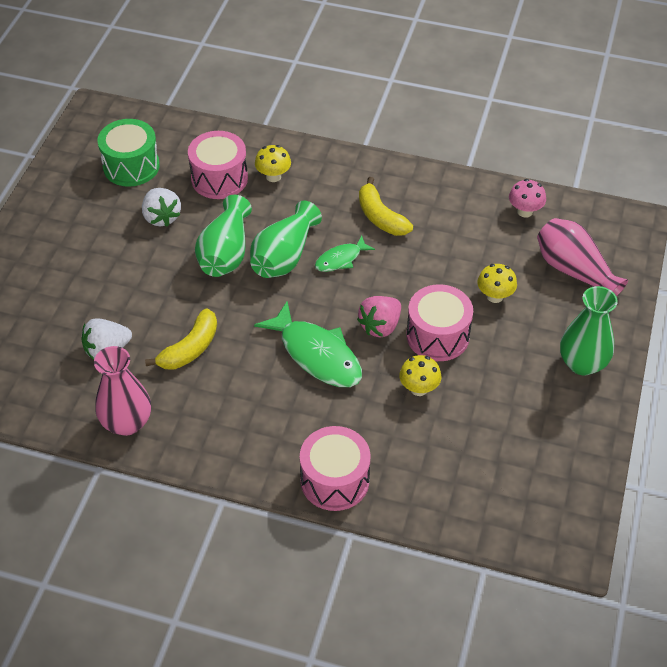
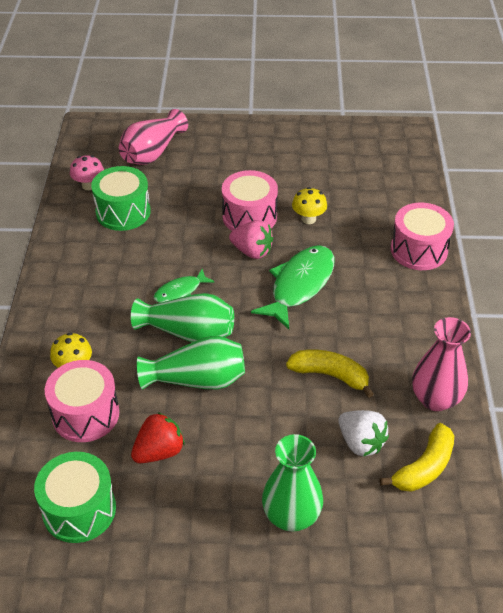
camera: 105 degrees left, 5 degrees down
(161, 217) = (159, 451): white strawberry -> red strawberry
(341, 259) = (180, 291): green fish -> green fish turned 105 degrees clockwise
(380, 217) = (117, 274): yellow banana -> yellow banana (424, 467)
(473, 233) = (123, 212): none -> green drum
(495, 296) = (194, 191): yellow mushroom -> none
(582, 363) = (247, 140): green vase -> green vase (291, 516)

